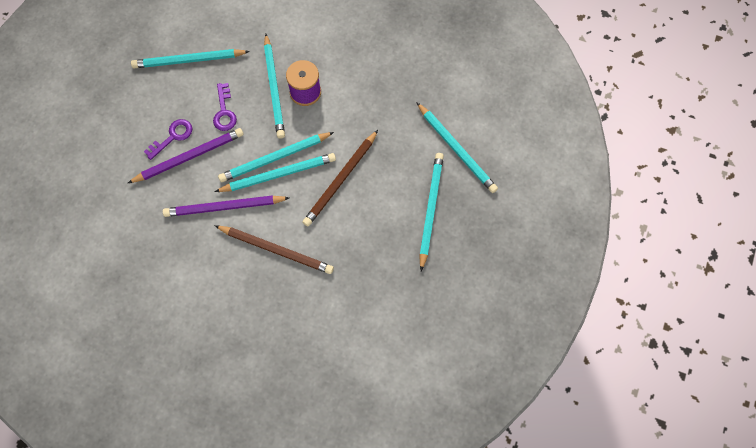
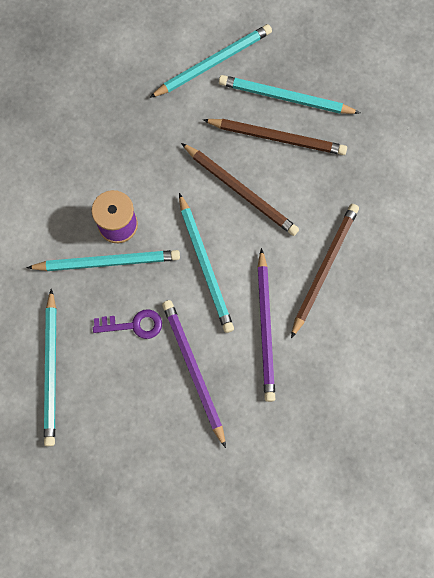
camera: 85 degrees left, 5 degrees up
(172, 137) = (163, 391): purple key -> none
(278, 174) = (227, 262): turquoise pencil -> none
(392, 205) = (277, 137): none -> brown pencil

